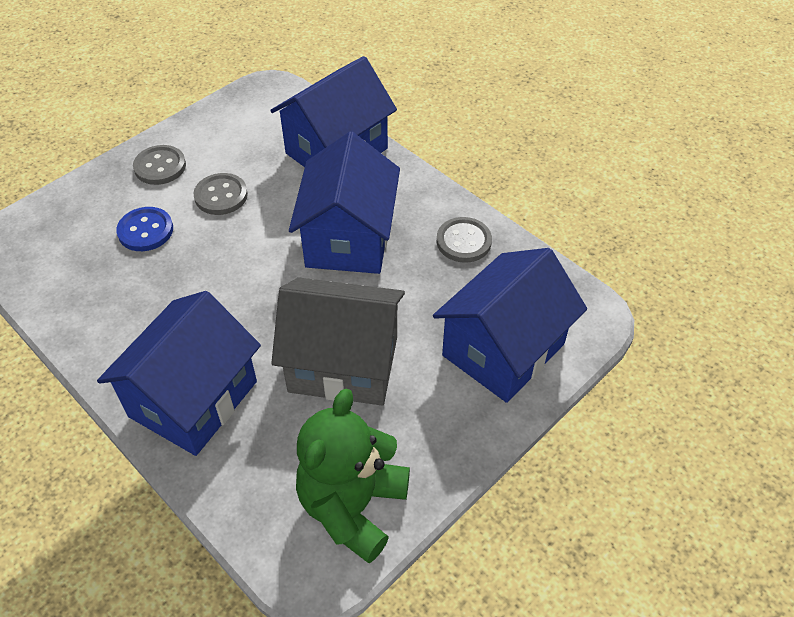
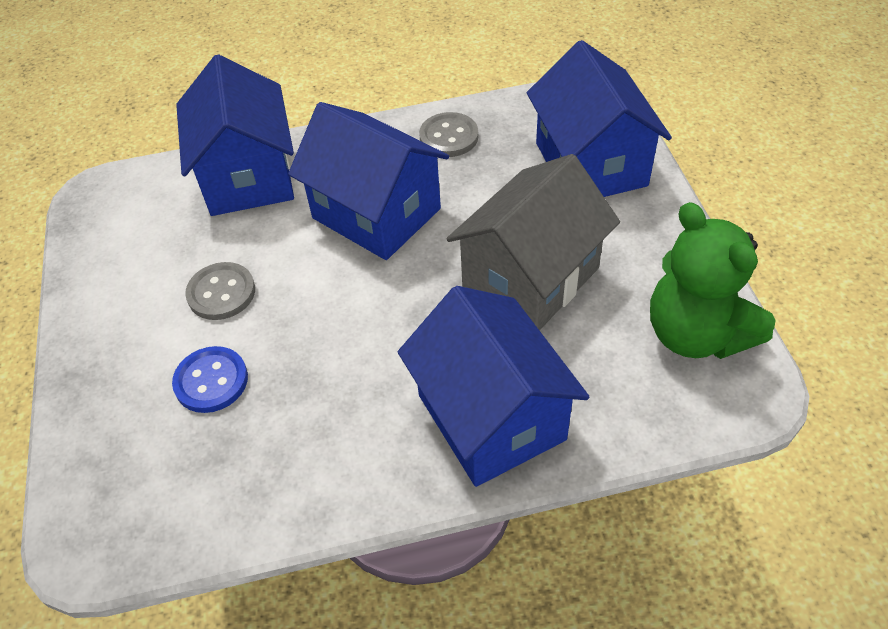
camera: 55 degrees left, 0 degrees up
(160, 166) = (120, 333): grey button -> none

